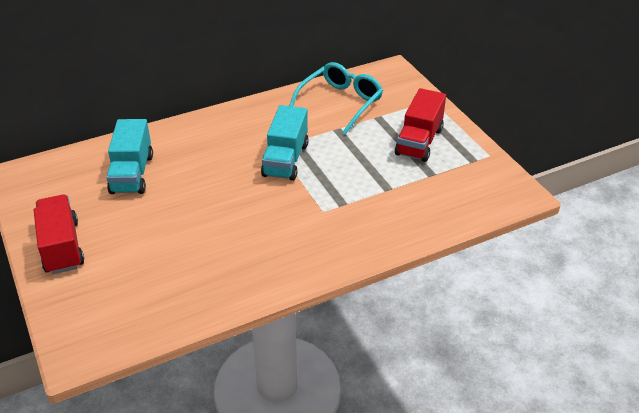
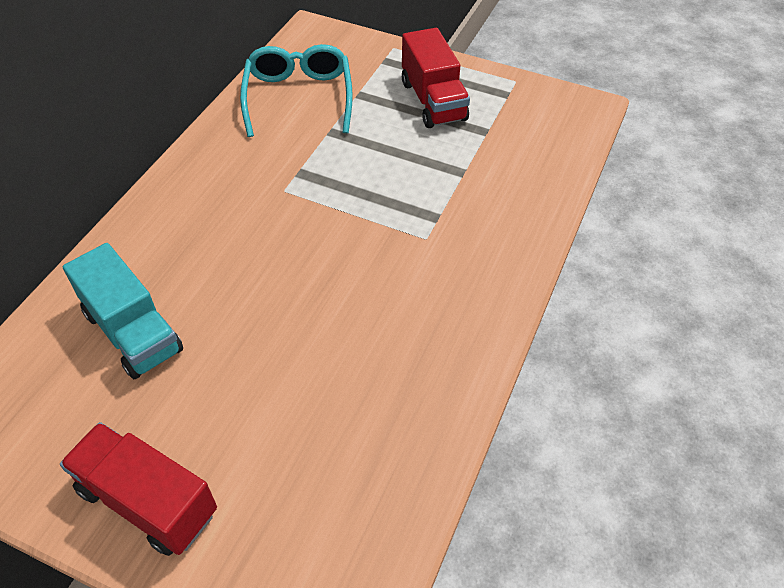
camera: 40 degrees left, 10 degrees up
(285, 160) = (313, 200): turquoise truck -> none

